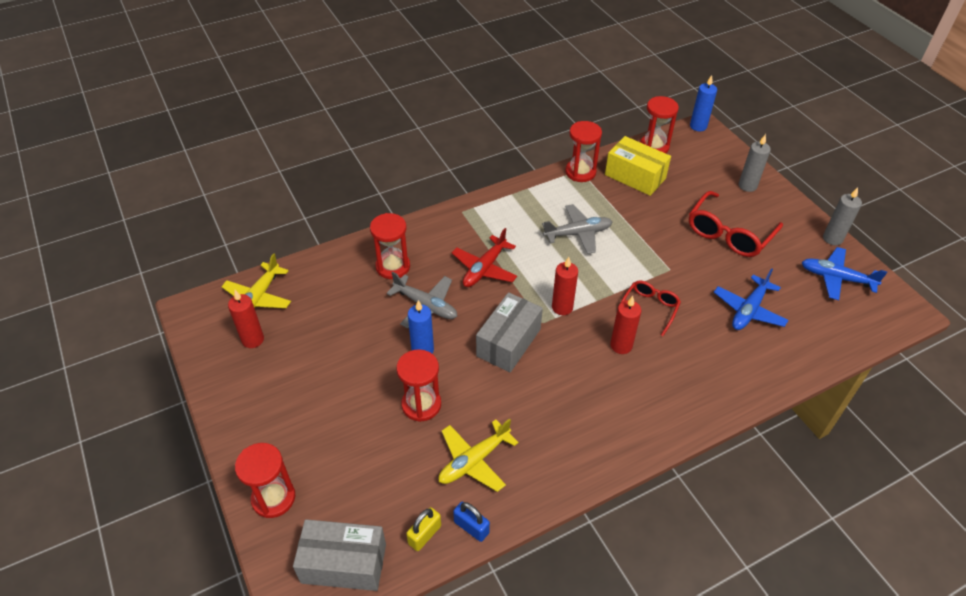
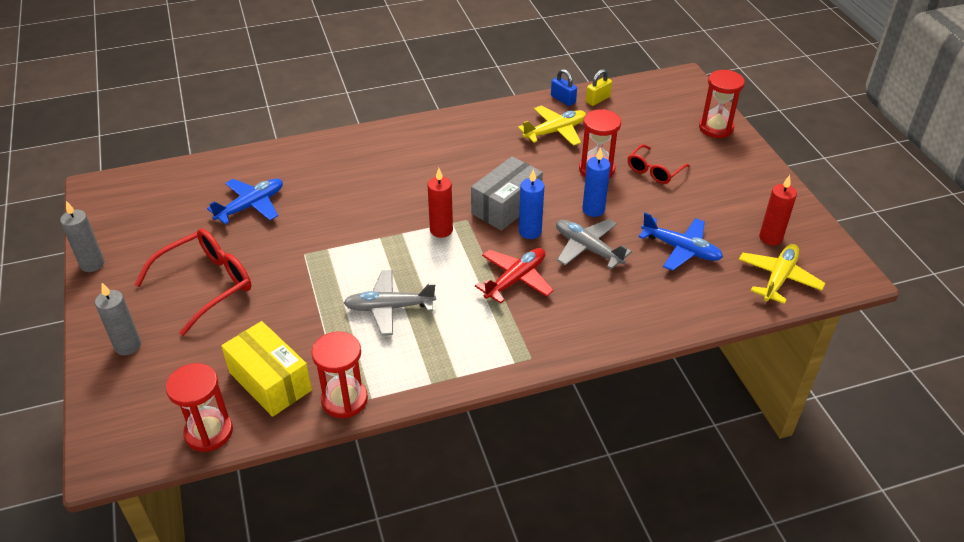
camera: 170 degrees left, 5 degrees down
(344, 563) = (656, 93): grey box -> none
(393, 267) = (625, 295): red hourglass -> none
(621, 345) = (397, 191): red candle -> none
(649, 309) = (351, 218): red glasses -> red glasses (654, 170)
(698, 126) = (109, 465): blue candle -> blue candle (530, 232)
(836, 278) = (133, 223): blue plane -> blue plane (681, 249)

